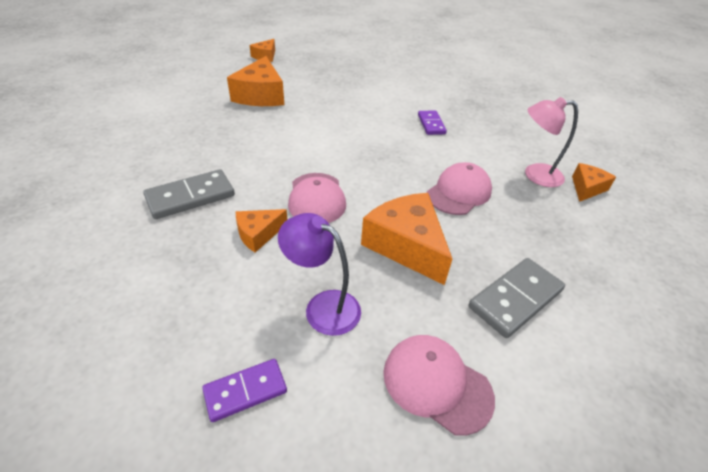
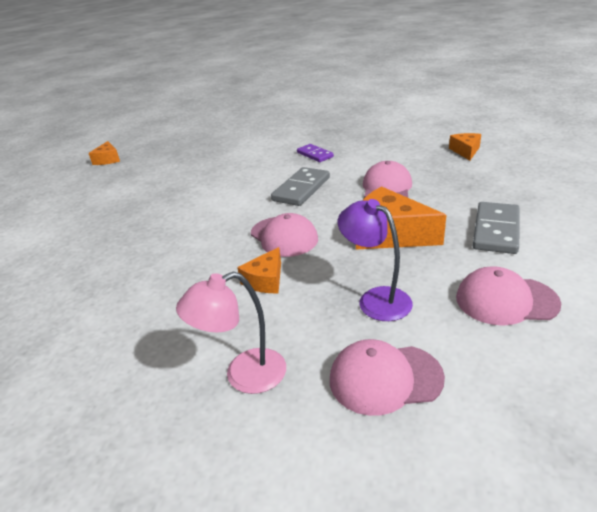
camera: 25 degrees left, 10 degrees down
(190, 197) = (168, 284): grey domino -> grey domino (301, 189)
(245, 391) = (385, 378): purple domino -> pink cap
(261, 95) = (141, 188): orange cheese -> none
(323, 306) = (376, 299): purple lamp -> purple lamp turned 45 degrees clockwise
(535, 175) = (424, 157): pink lamp -> pink lamp (243, 375)

